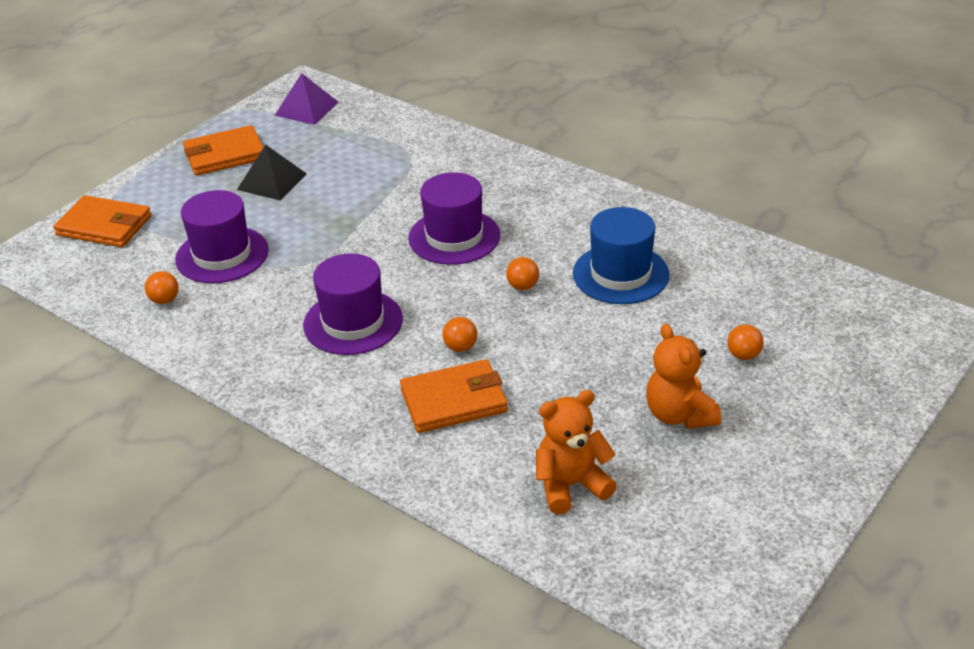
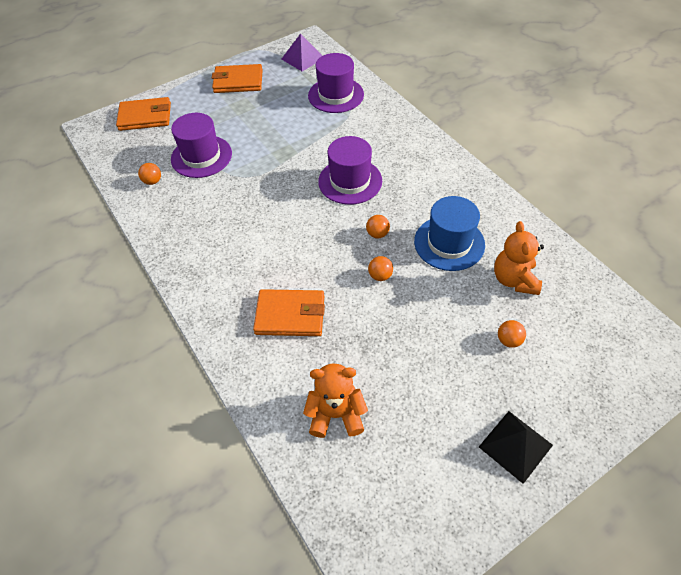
camera: 20 degrees right, 15 degrees up
(104, 226) = (145, 117): orange wallet -> orange wallet turned 45 degrees counterclockwise
(272, 181) = (256, 108): black pyramid -> black pyramid (515, 446)
(353, 322) = (255, 231): purple hat -> purple hat (336, 95)
(460, 347) = (314, 272): orange ball -> orange ball (380, 276)
(679, 415) = (439, 378): orange teddy bear -> orange teddy bear (514, 279)

